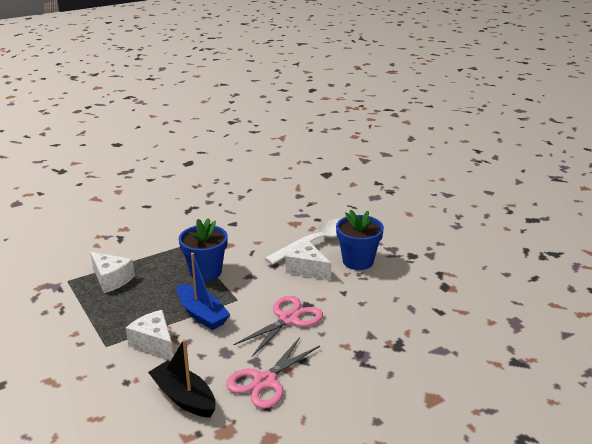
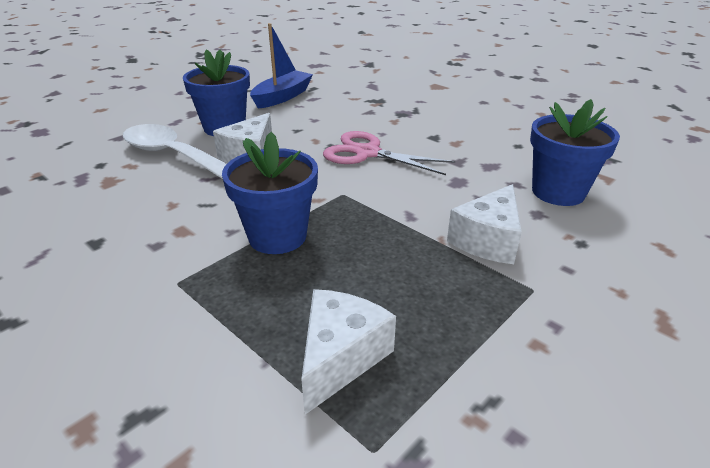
camera: 105 degrees left, 5 degrees up
(184, 397) = (558, 192): black boat -> blue flower pot
(202, 314) = (393, 215): blue boat -> blue boat (282, 97)
(264, 381) = (484, 151): pink scissors -> none

